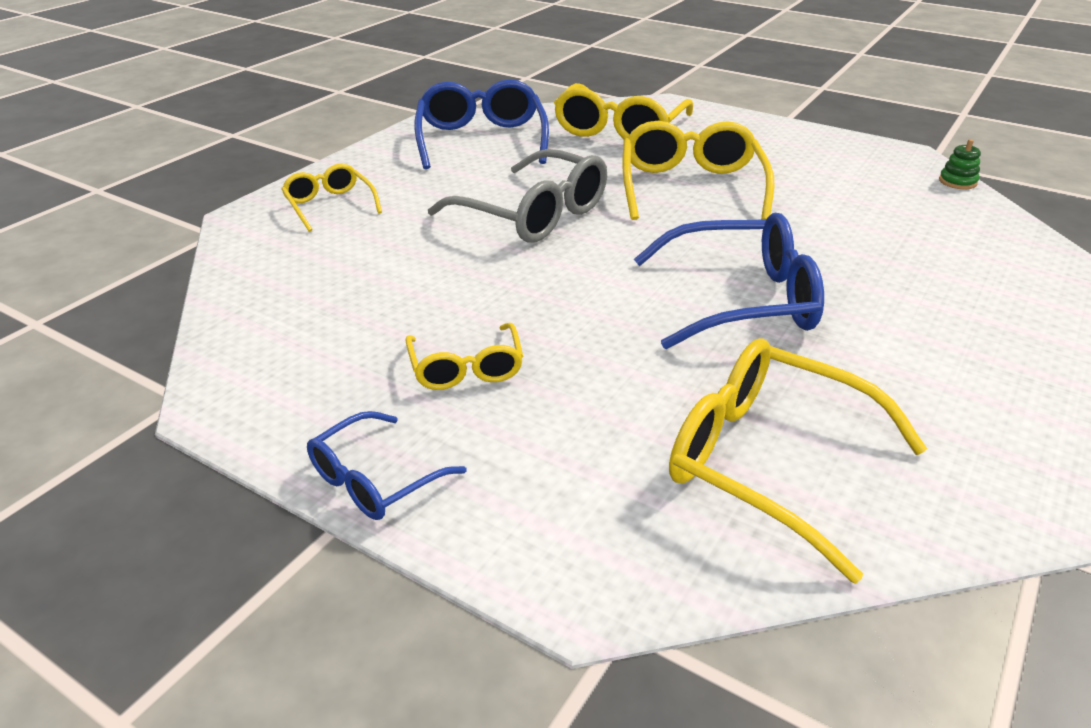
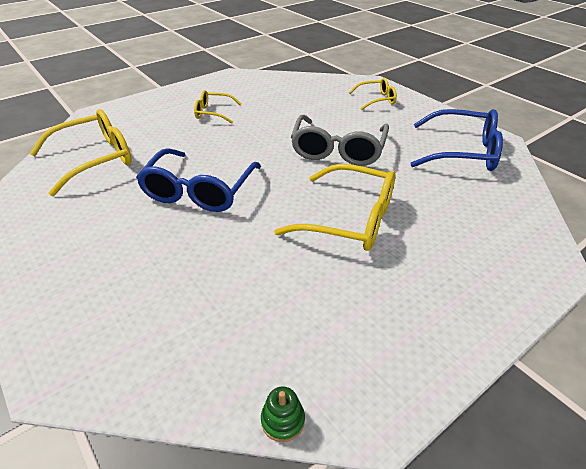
camera: 110 degrees right, 5 degrees up
(375, 480) = (172, 93): blue glasses -> none
(533, 214) = (338, 150): grey glasses -> grey glasses turned 45 degrees counterclockwise
(620, 130) = (478, 217): yellow glasses -> none

